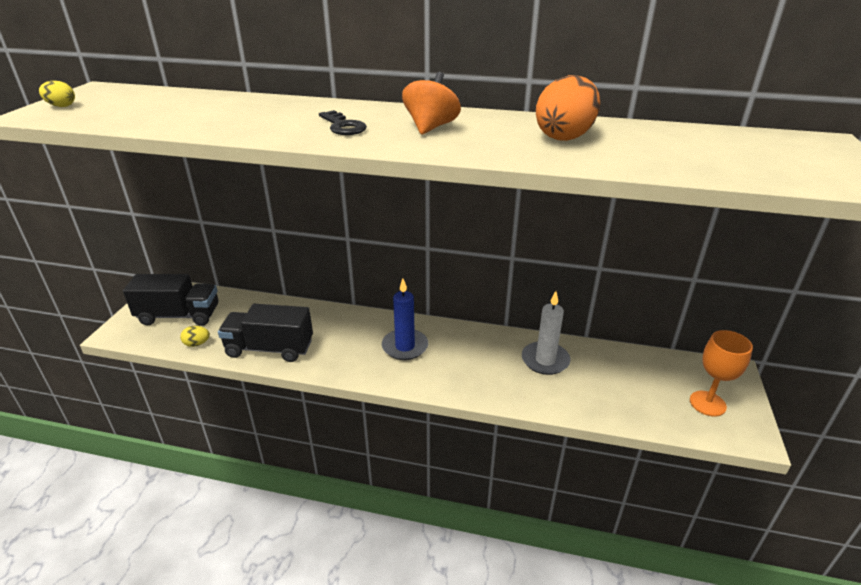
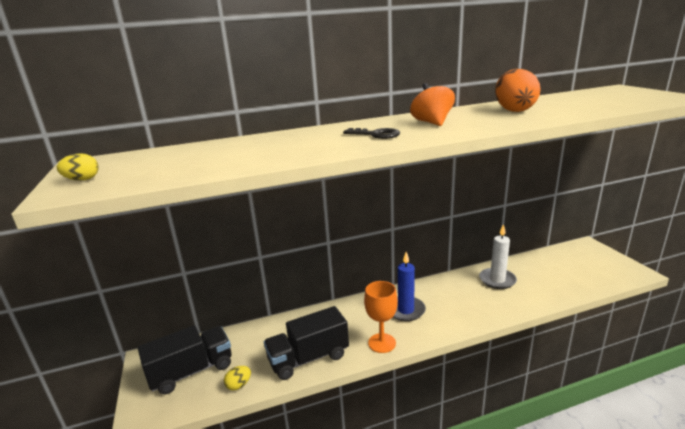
camera: 30 degrees left, 10 degrees down
(707, 403) = (600, 266): orange goblet -> orange goblet (382, 343)

